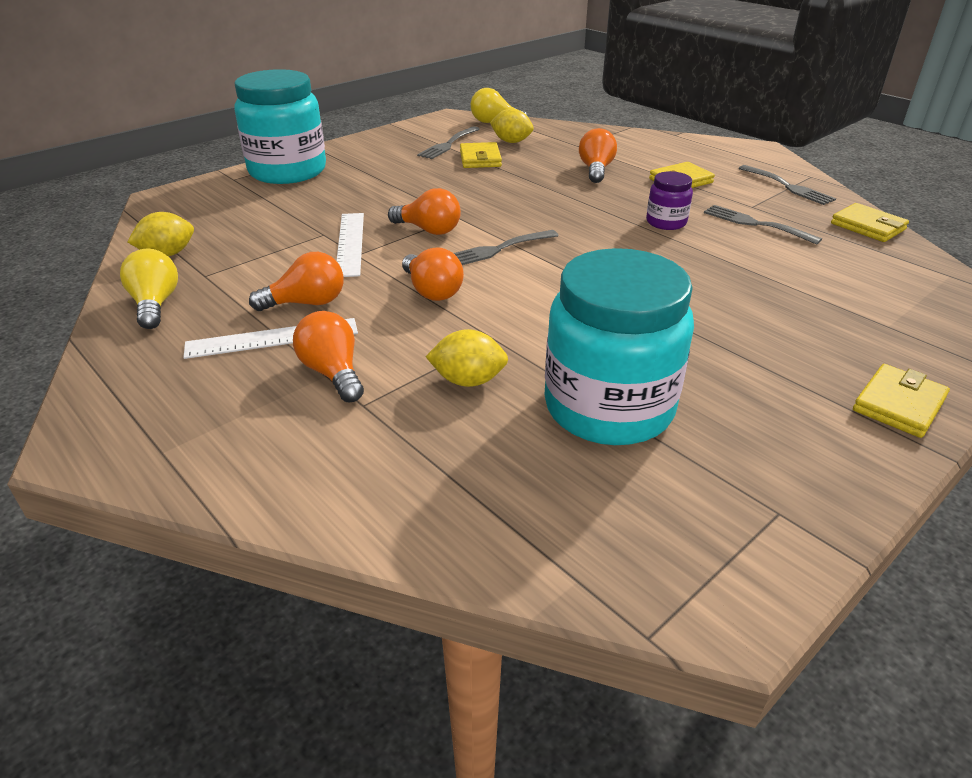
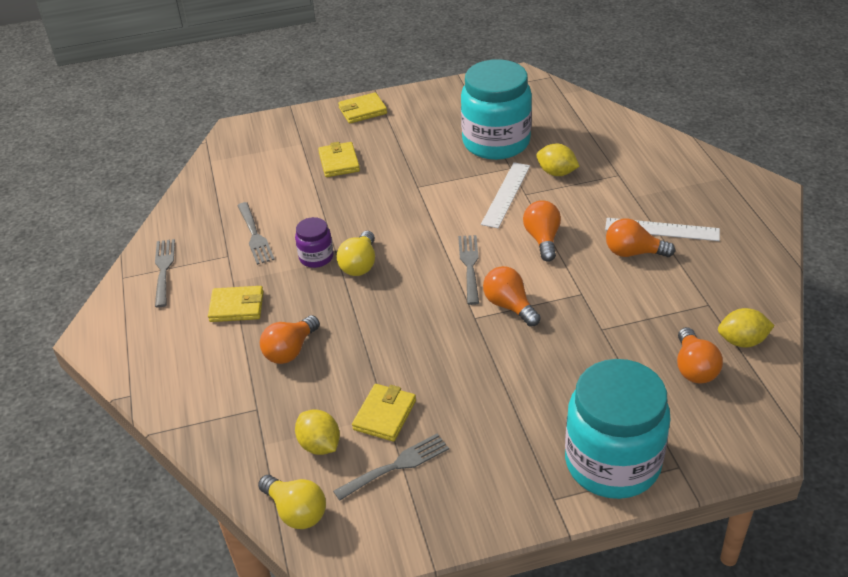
camera: 150 degrees left, 5 degrees up
(155, 304) = (744, 282): yellow light bulb -> yellow light bulb (360, 264)
(333, 373) = (629, 196): orange light bulb -> orange light bulb (694, 368)
(350, 243) = (582, 308): white ruler -> white ruler (506, 194)
(498, 249) = (470, 266): grey fork -> grey fork turned 90 degrees counterclockwise
(867, 226) = (184, 210): yellow wallet -> yellow wallet (339, 162)

